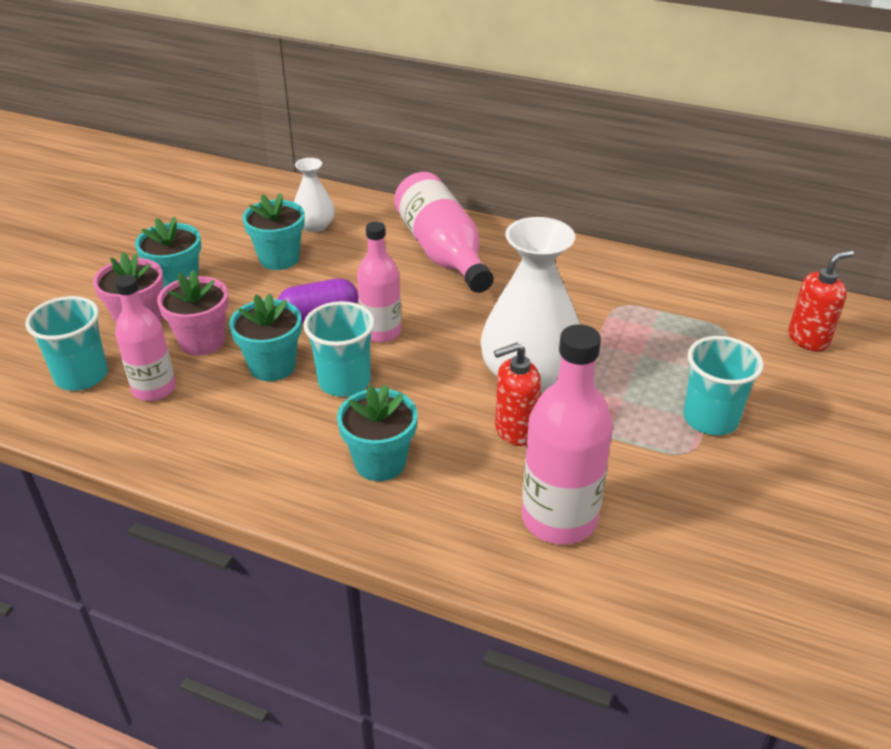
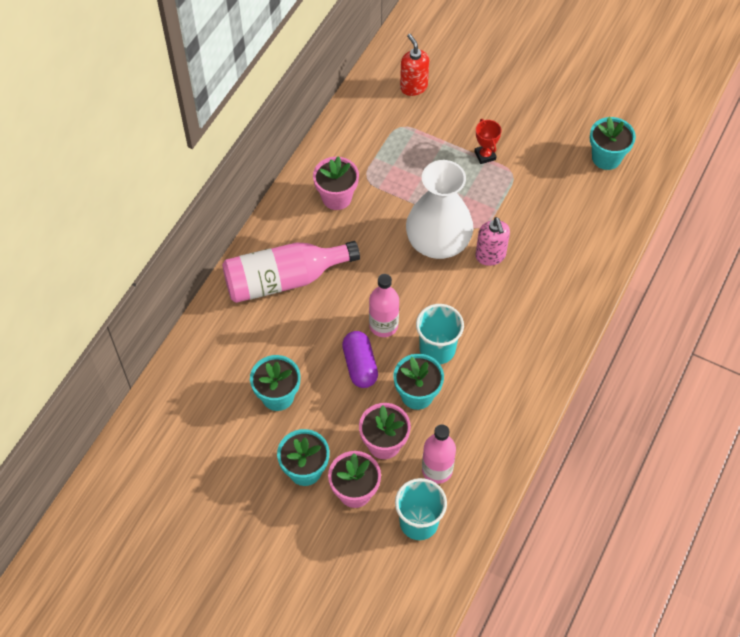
camera: 85 degrees left, 20 degrees up
(315, 226) = (230, 370): white vase -> none
(380, 462) = (515, 330): turquoise flower pot -> turquoise flower pot (606, 158)
(515, 430) = (490, 256): red soap dispenser -> pink soap dispenser
(559, 519) = (562, 244): pink bottle -> none
(579, 282) = (336, 197): none -> pink flower pot
(710, 419) = (485, 155): turquoise cup -> red trophy

